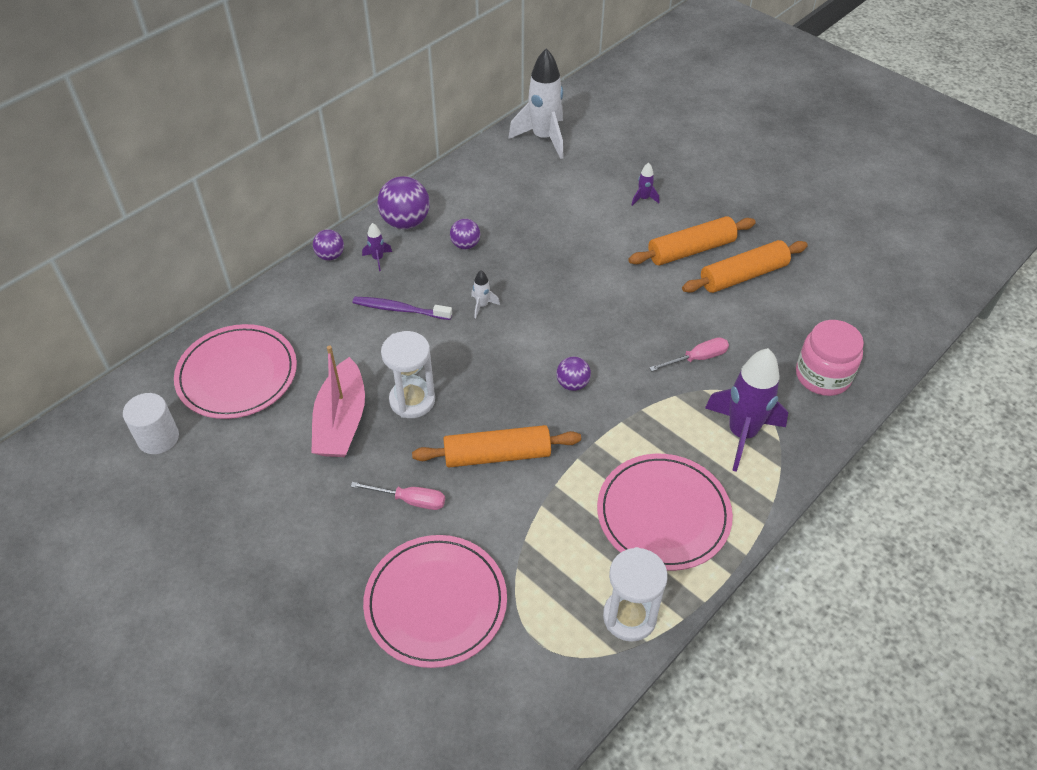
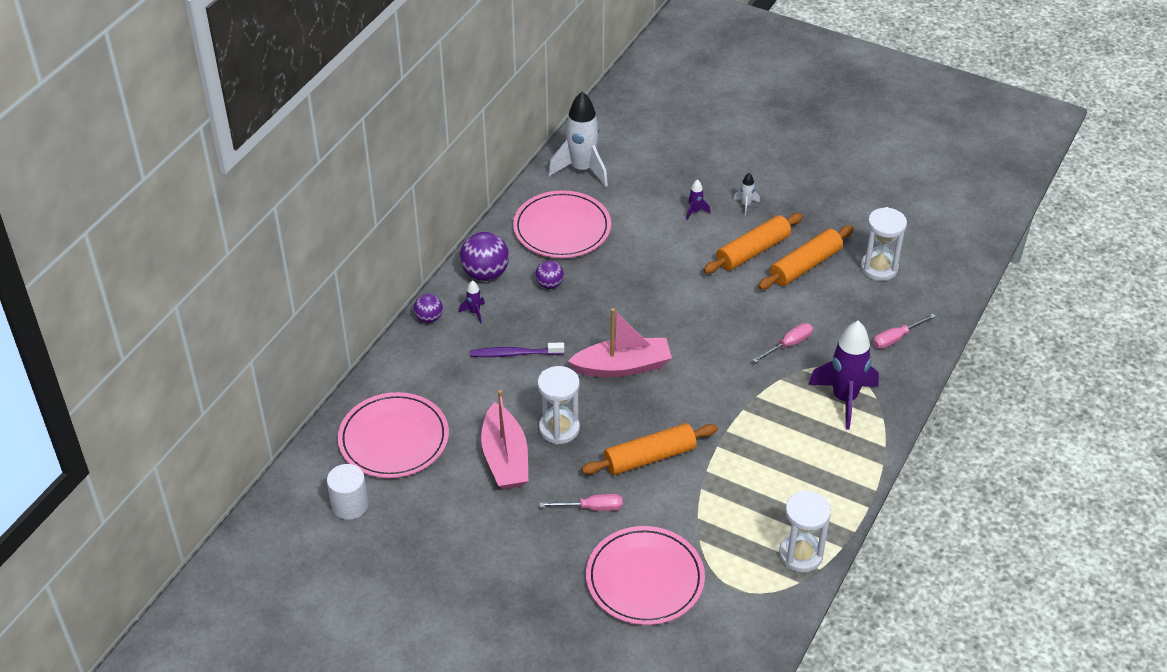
camera: 15 degrees left, 5 degrees down
(482, 306) = (587, 336): white rocket -> white rocket (746, 205)
(507, 346) = (622, 367): none -> pink boat
(572, 384) = (691, 387): purple ball -> none
(663, 514) = (801, 474): pink plate -> pink plate (562, 228)
(823, 376) = (896, 338): pink jar -> pink screwdriver
(825, 293) = (879, 268): none -> white hourglass

